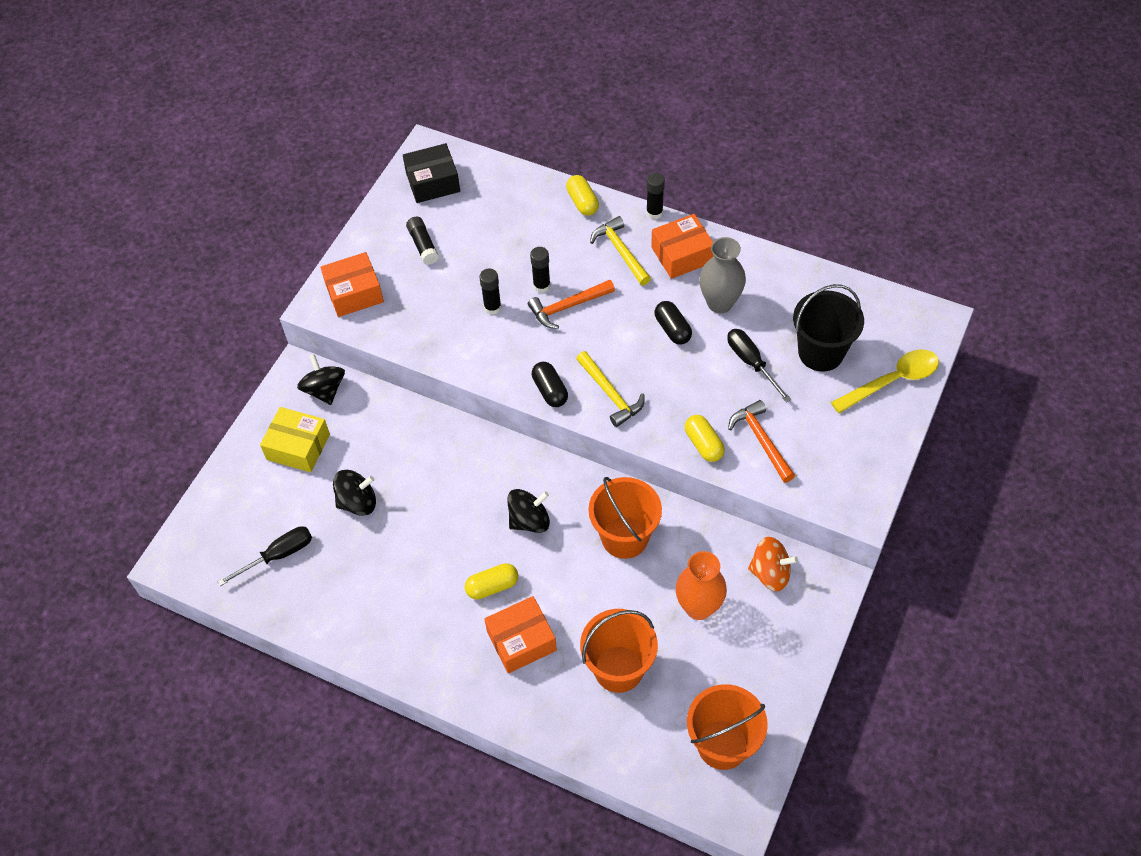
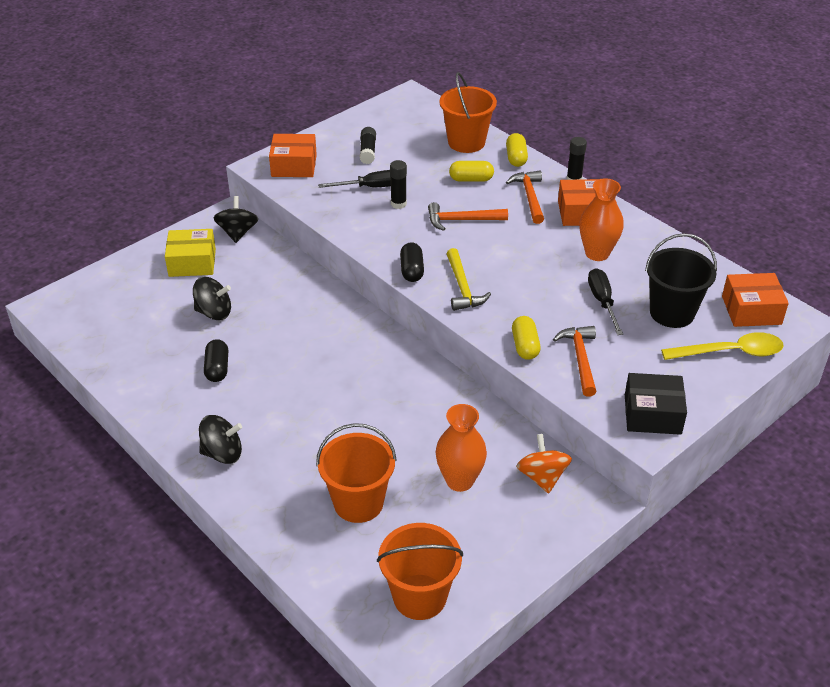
camera: 20 degrees right, 15 degrees down
(278, 555) = (127, 328): black screwdriver -> black screwdriver (371, 187)
(298, 447) = (192, 262): yellow box -> yellow box turned 45 degrees counterclockwise
(433, 182) = (401, 115): black box -> black box (652, 414)
(492, 586) = (286, 405): yellow capsule -> yellow capsule (471, 179)
(521, 640) = (286, 452): orange box -> orange box (751, 310)
(529, 520) = (347, 369): black spinning top -> black spinning top (222, 453)
(541, 286) = (448, 201): black glue stick -> none
(621, 252) = (529, 197): yellow hammer -> orange hammer
(624, 537) = (423, 407): orange bucket -> orange bucket (466, 142)
(672, 329) = (544, 259): black capsule -> black capsule (217, 368)
(719, 303) = (597, 253): grey vase -> orange vase
(770, 573) = (542, 477): orange spinning top -> orange spinning top turned 135 degrees counterclockwise

